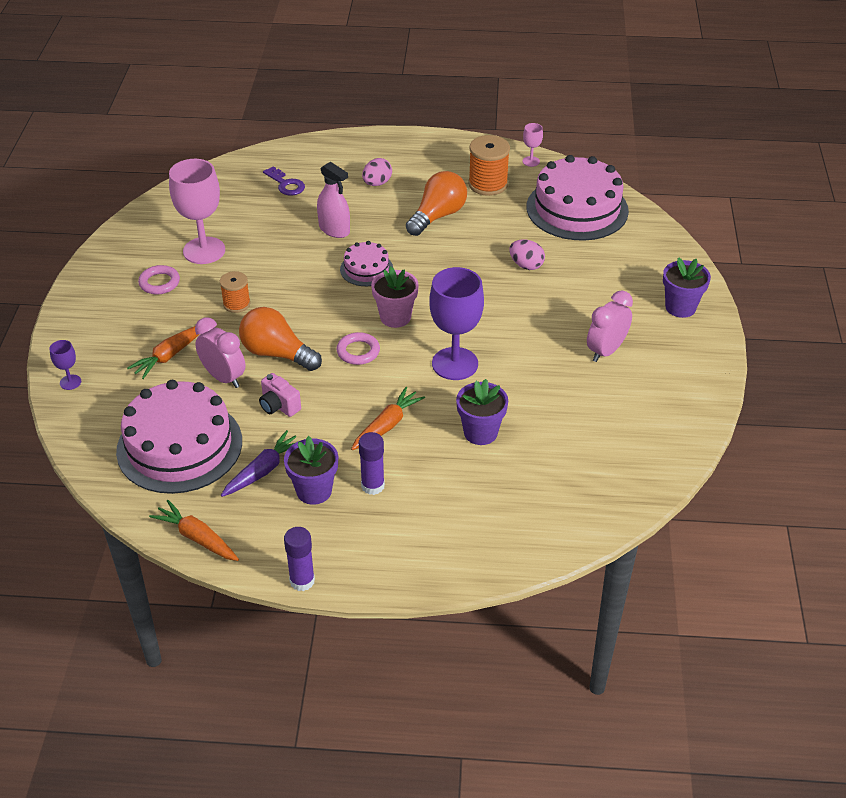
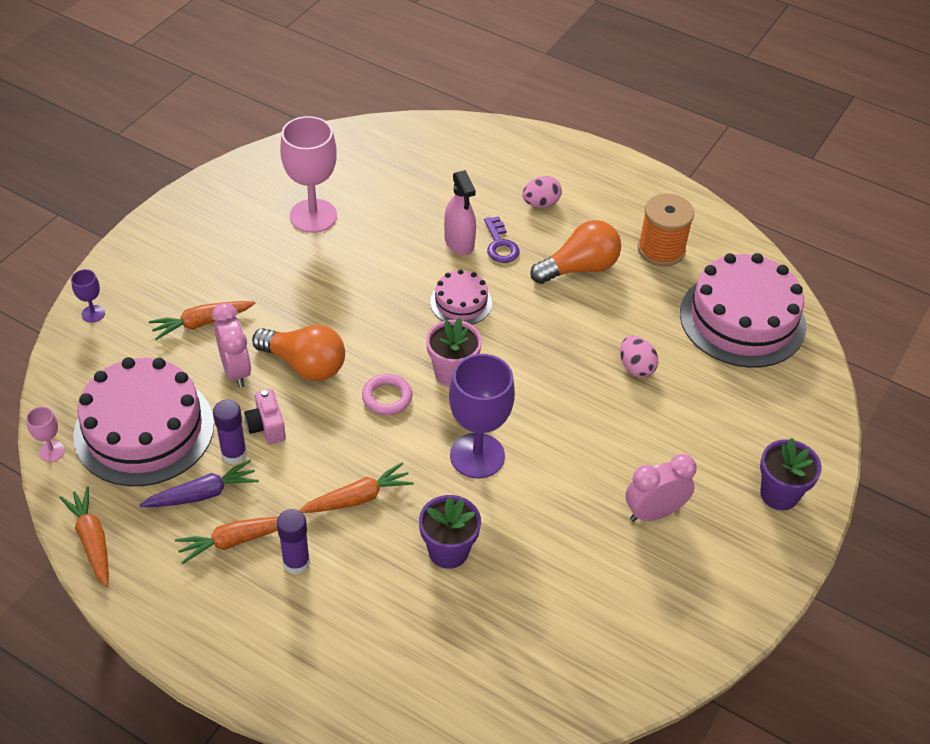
camera: 25 degrees right, 5 degrees up
(159, 283) = (246, 236): pink ring -> none
(236, 304) = (304, 290): orange spool -> none
(277, 353) = (305, 365): orange light bulb -> orange light bulb turned 150 degrees clockwise
(286, 184) = (445, 169): purple key -> purple key (500, 245)
(302, 581) = (156, 638): purple glue stick -> purple glue stick (234, 454)
(314, 491) = (235, 541): purple flower pot -> orange carrot
(531, 161) = (729, 239): pink goblet -> pink goblet (52, 451)

